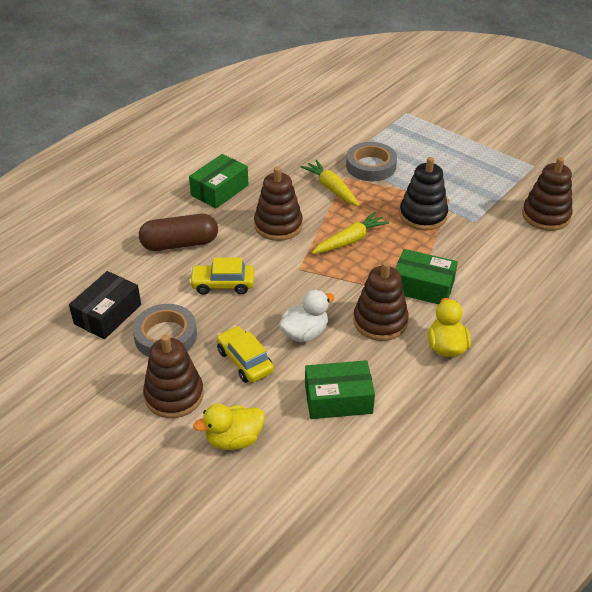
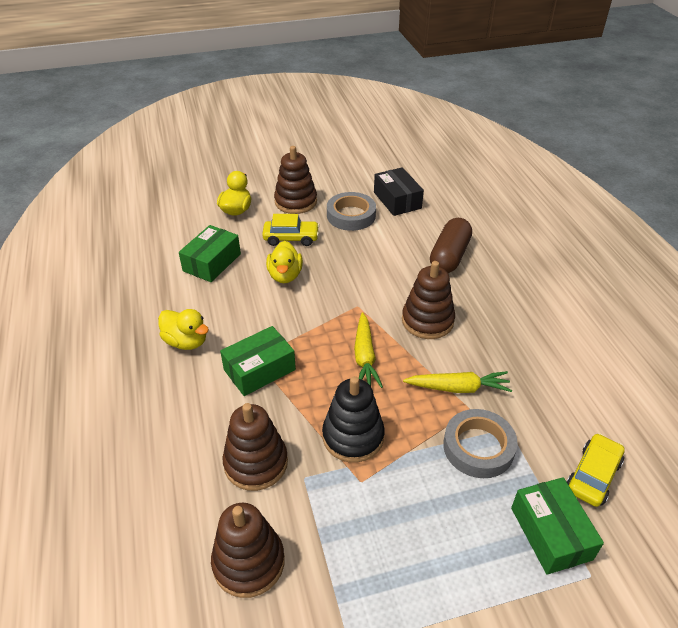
camera: 125 degrees right, 0 degrees up
(219, 190) = (513, 307): green box -> green box (551, 533)
(223, 284) = (378, 259): yellow car -> yellow car (593, 475)
(305, 333) = (285, 275): white duck -> yellow duck
(380, 321) = (252, 320): brown stacking toy -> brown stacking toy (256, 463)

